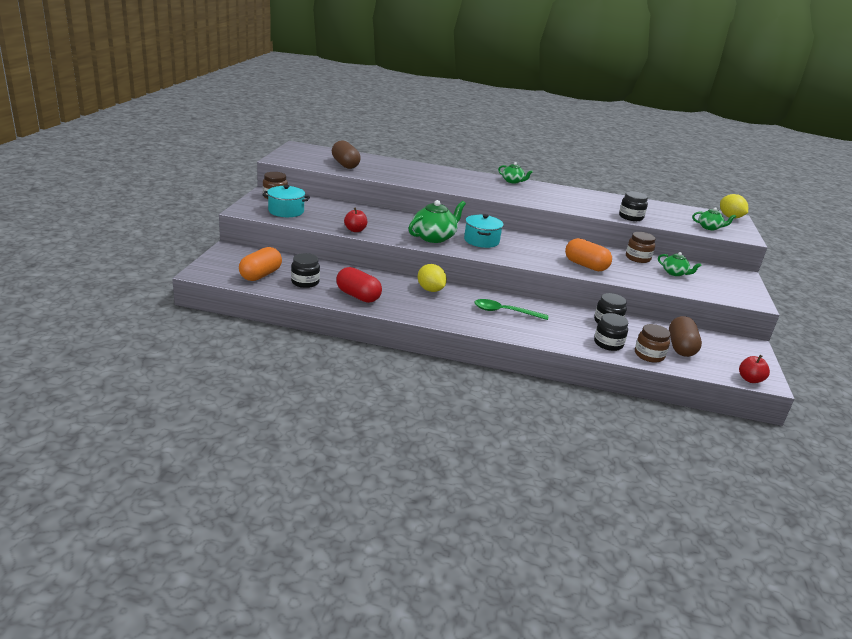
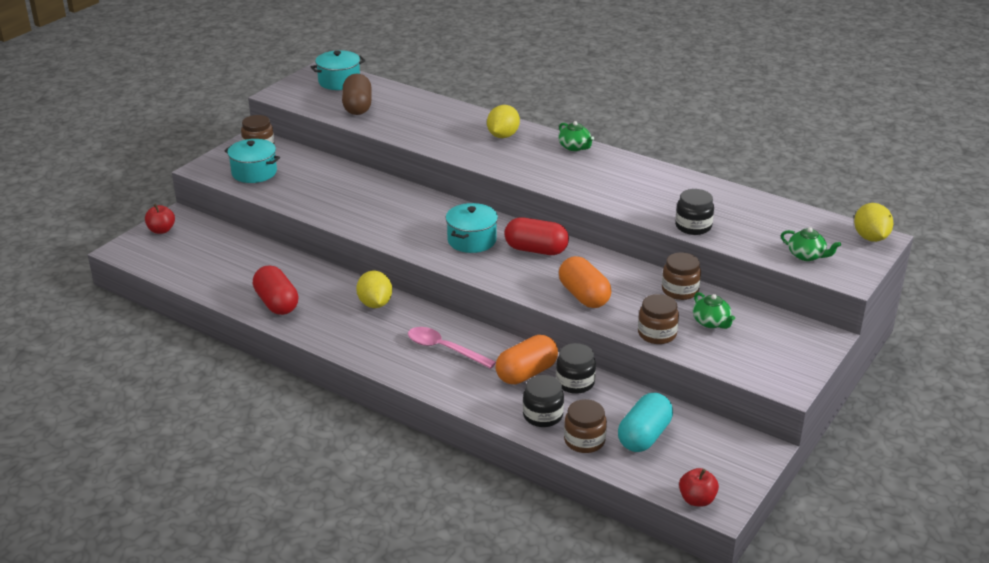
camera: 25 degrees right, 5 degrees up
(260, 275) = (185, 260): orange capsule -> orange capsule (526, 373)
(305, 282) = (229, 276): black jar -> none
(317, 152) = (339, 81): none -> turquoise pot
(355, 230) = (316, 210): red apple -> red apple (161, 230)
(434, 237) = (411, 229): green teapot -> none
(461, 177) = (503, 136): none -> yellow lemon
(505, 312) = (444, 349): green spoon -> pink spoon
(528, 243) = (536, 250): none -> red capsule
(651, 282) = (657, 334): none -> brown jar
(681, 347) = (644, 436): brown capsule -> turquoise capsule

